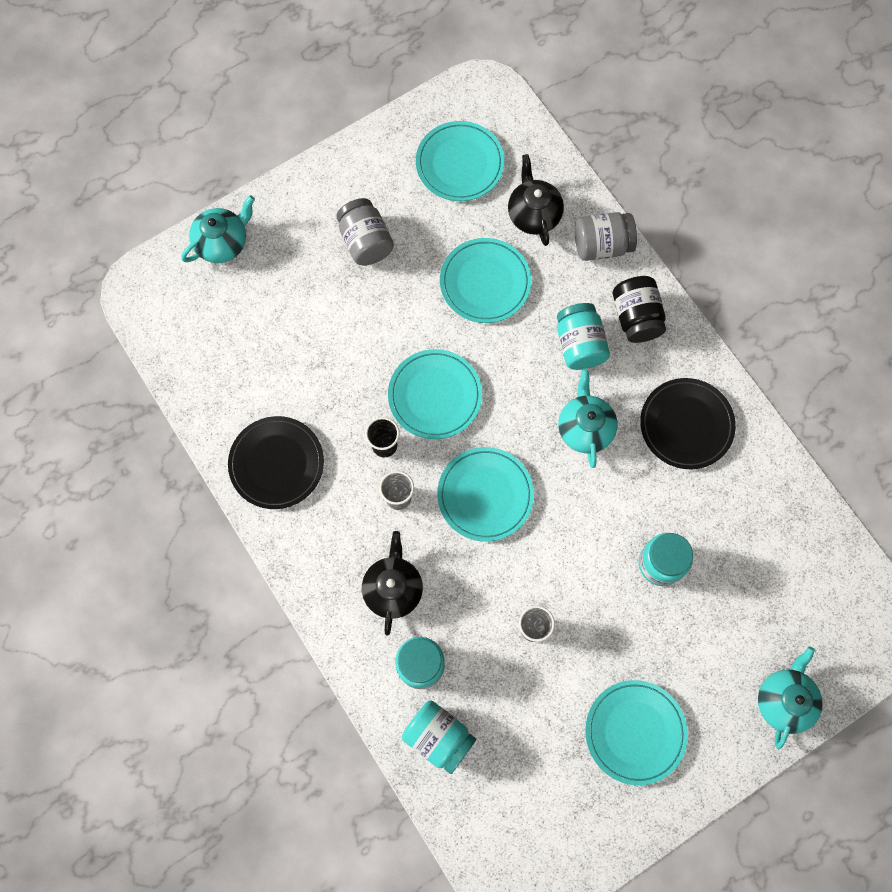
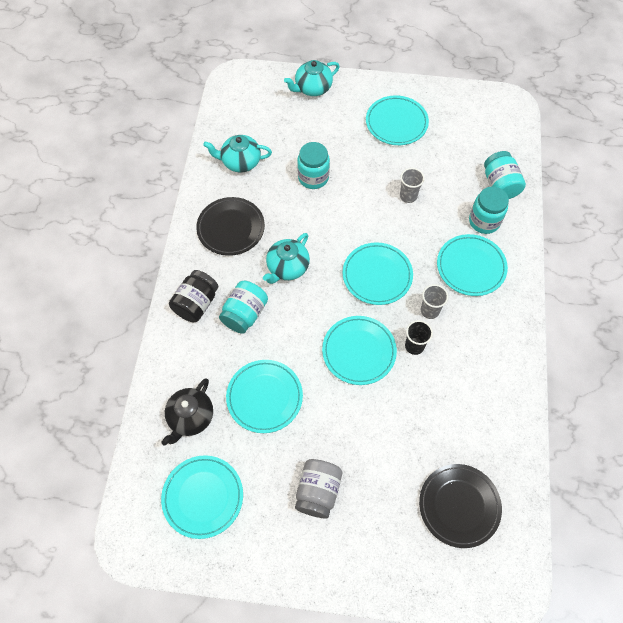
camera: 140 degrees left, 10 degrees down
(222, 242) = (422, 579): turquoise teapot -> turquoise teapot (240, 162)
(277, 464) = (492, 386): black plate -> black plate (459, 506)
(393, 588) = (471, 267): black teapot -> turquoise plate
(602, 245) = (170, 362): grey jar -> none

